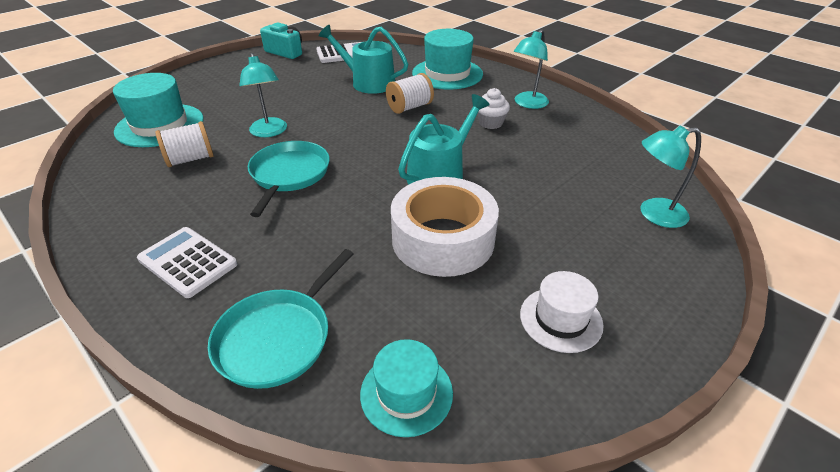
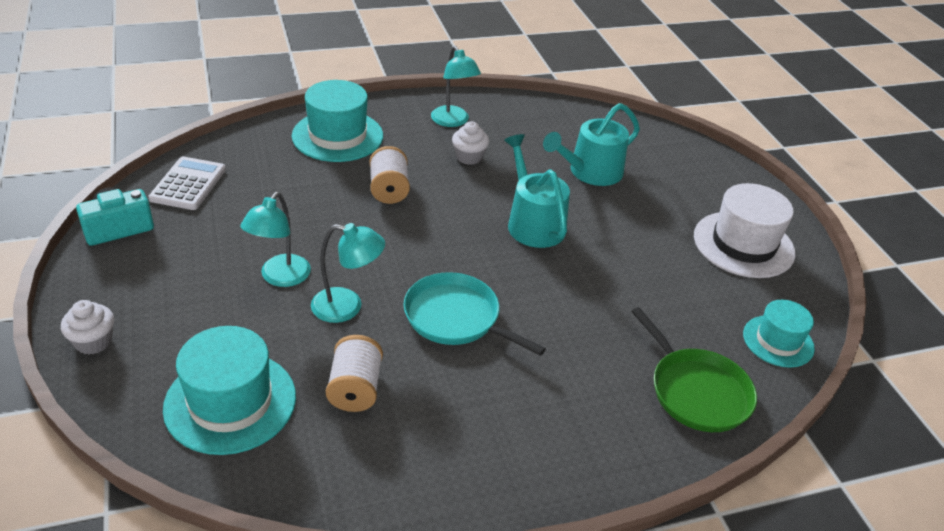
camera: 65 degrees left, 0 degrees up
(187, 262) = (563, 429): white calculator -> none
(190, 77) = (93, 342): none -> white cupcake
(278, 338) = (696, 391): turquoise pan -> green pan
(368, 82) = (297, 194): turquoise watering can -> turquoise watering can (591, 172)
(443, 239) = (627, 260): white tape -> none
(561, 319) = (743, 244): white hat -> white hat, size x1.62
(653, 214) = (661, 149): turquoise lamp -> turquoise lamp (280, 277)

